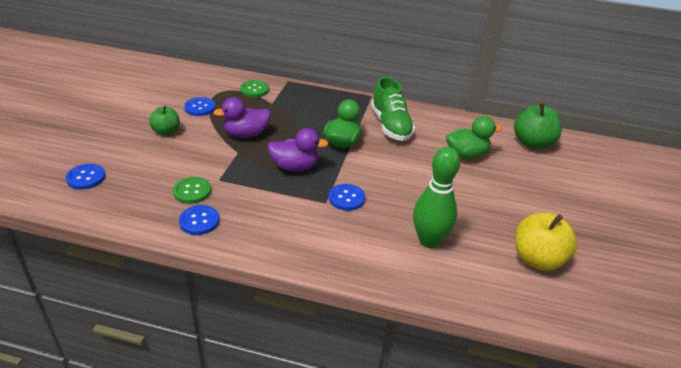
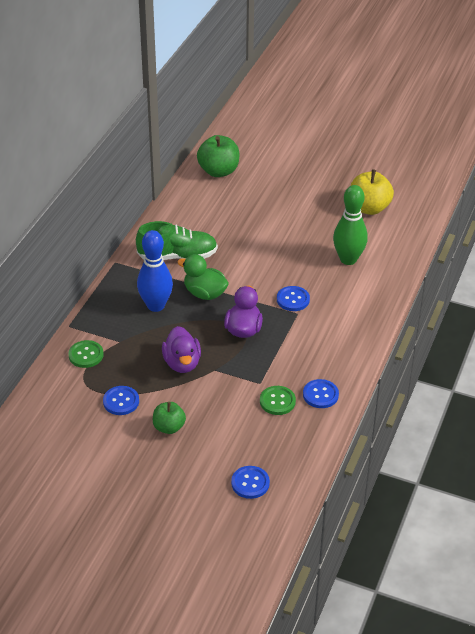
camera: 80 degrees left, 5 degrees up
(320, 118) = (156, 306): none -> blue bowling pin
(466, 154) = (232, 215): green duck -> none

